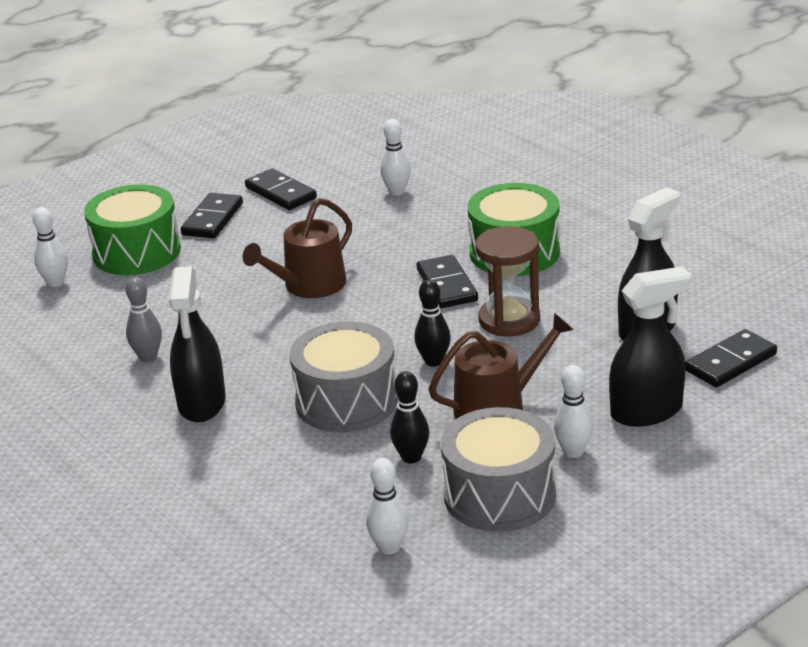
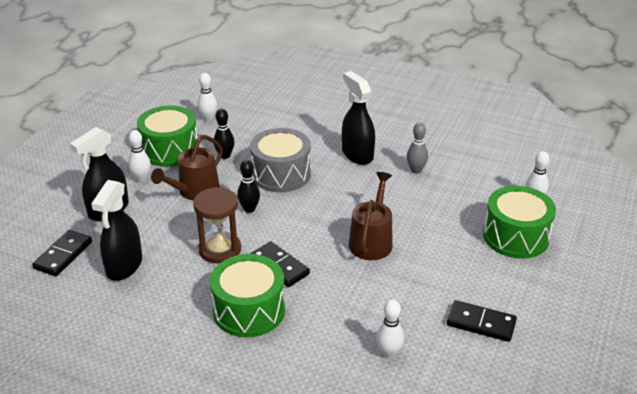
camera: 150 degrees right, 5 degrees up
(213, 219) = (501, 280): black domino -> none
(499, 495) = (170, 150): grey drum -> green drum

